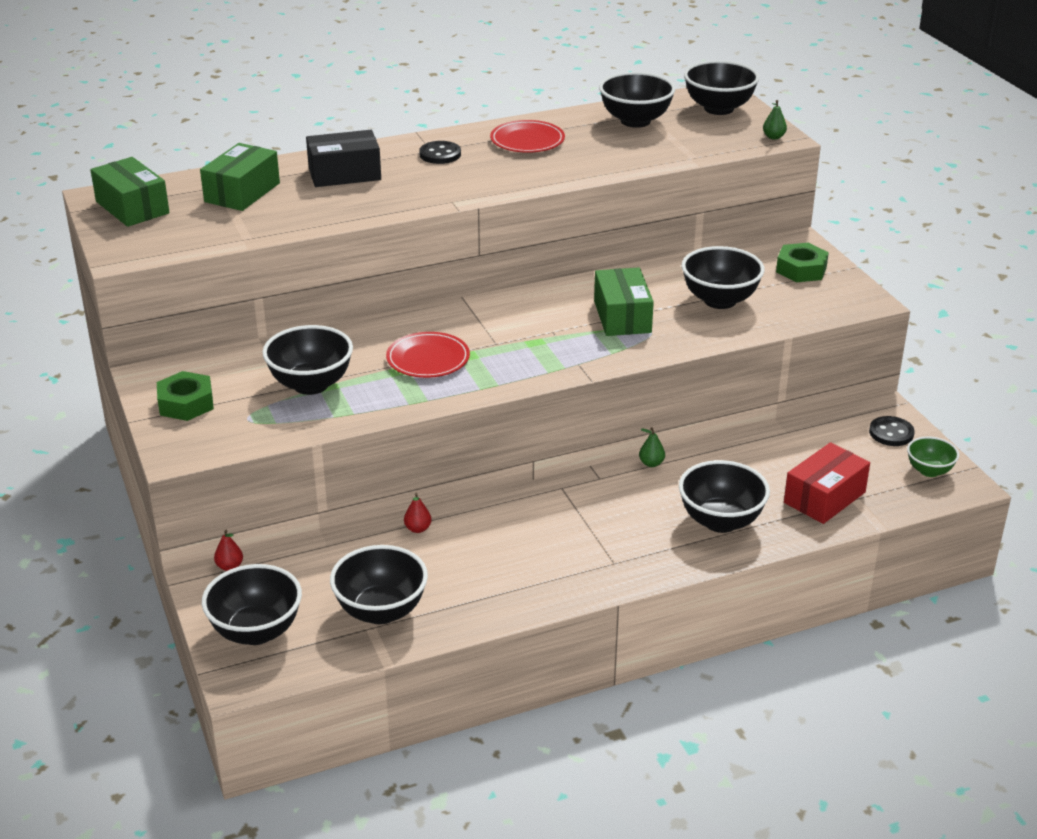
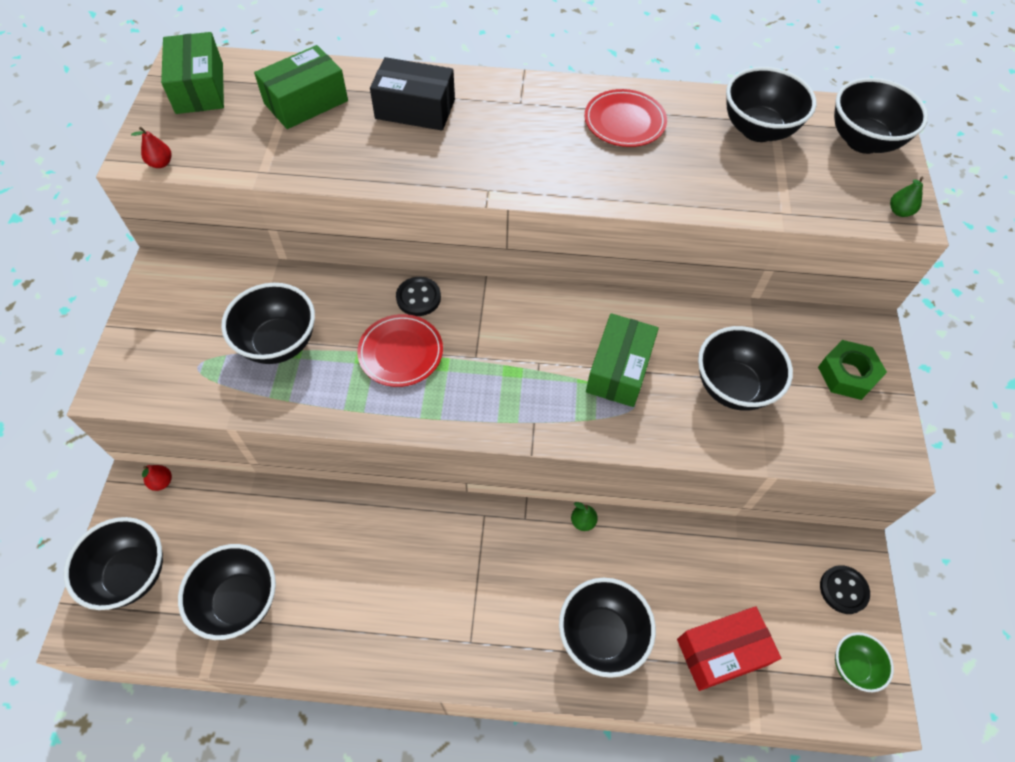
camera: 25 degrees right, 25 degrees up
(186, 403) = (164, 322): green nut -> none
(418, 529) = (332, 509): red pear -> red pear (161, 163)
(440, 154) = (524, 112): black button -> black button (418, 298)

